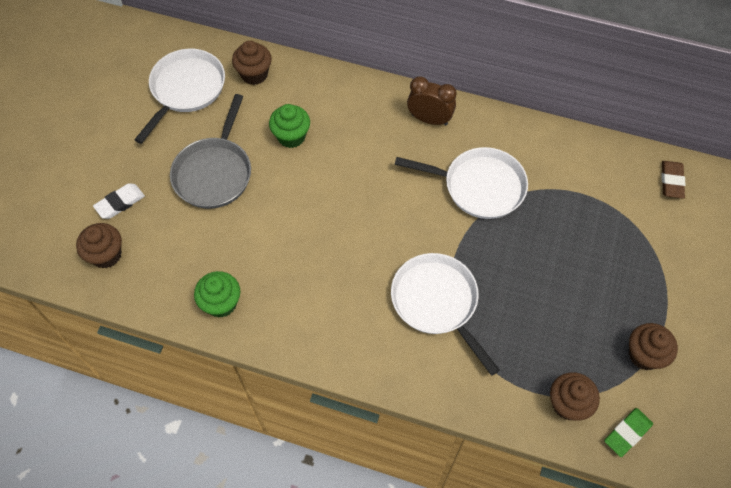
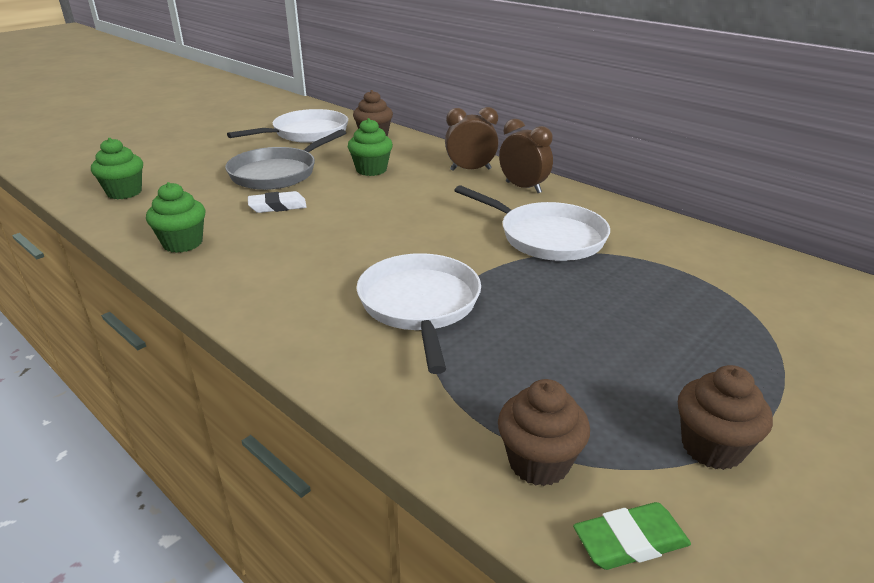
camera: 25 degrees right, 30 degrees down
(106, 255) = (124, 192): brown cupcake -> green cupcake
(120, 203) = (176, 170): white eraser -> white eraser (277, 206)
(373, 105) = (470, 169): none -> brown clock
(671, 181) = (827, 290): brown eraser -> none

